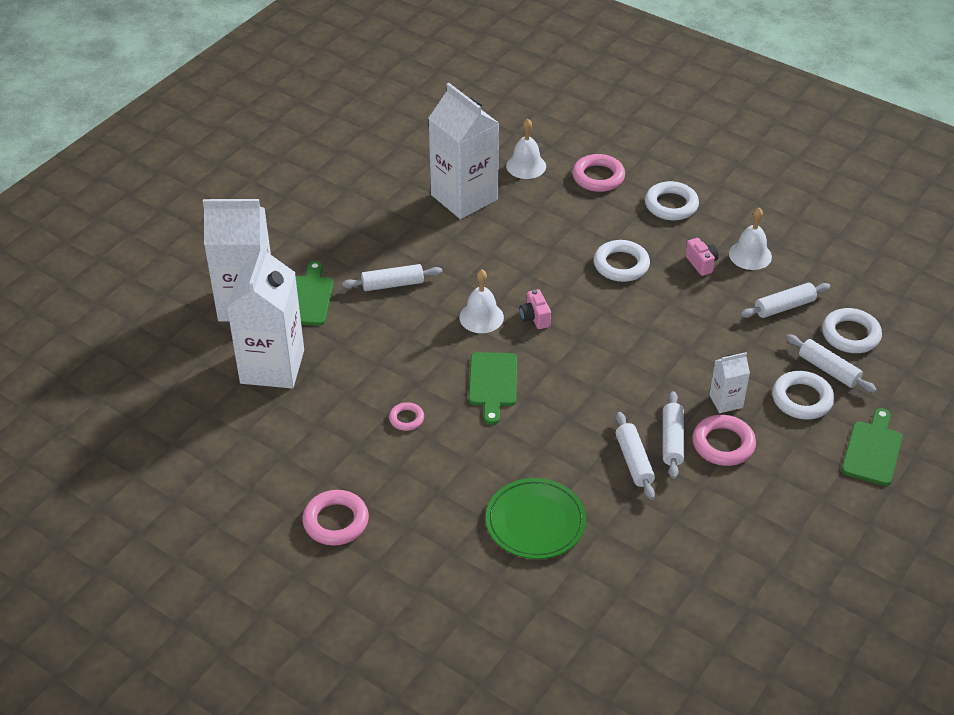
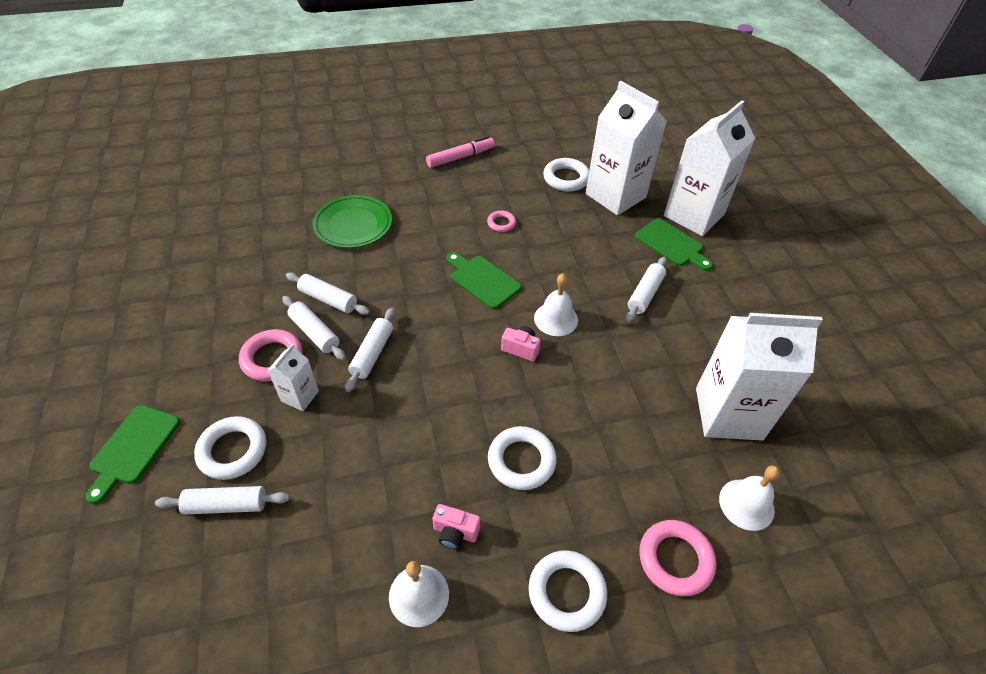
camera: 130 degrees right, 5 degrees up
(336, 521) = (460, 157): pink ring -> pink marker
(784, 307) = (325, 550): white rolling pin -> white rolling pin (372, 354)
(850, 335) = (229, 573): white ring -> white ring (566, 178)
(872, 450) = (133, 448): green cutting board -> green cutting board turned 45 degrees clockwise

